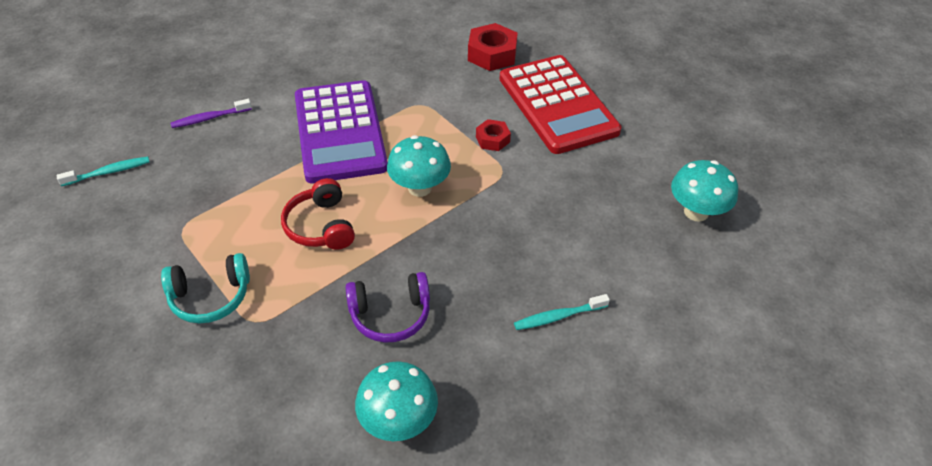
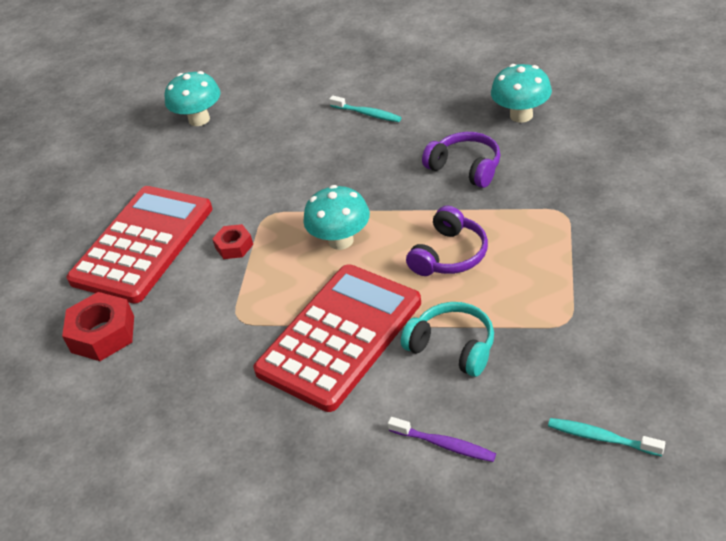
camera: 125 degrees left, 5 degrees down
(211, 297) = (583, 248): turquoise headphones -> turquoise headphones (453, 347)
(320, 226) = (449, 255): red headphones -> purple headphones
(339, 132) = (340, 337): purple calculator -> red calculator

